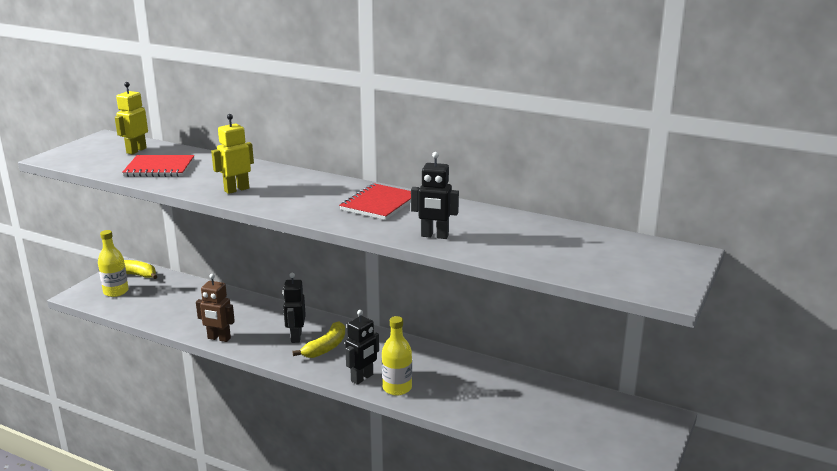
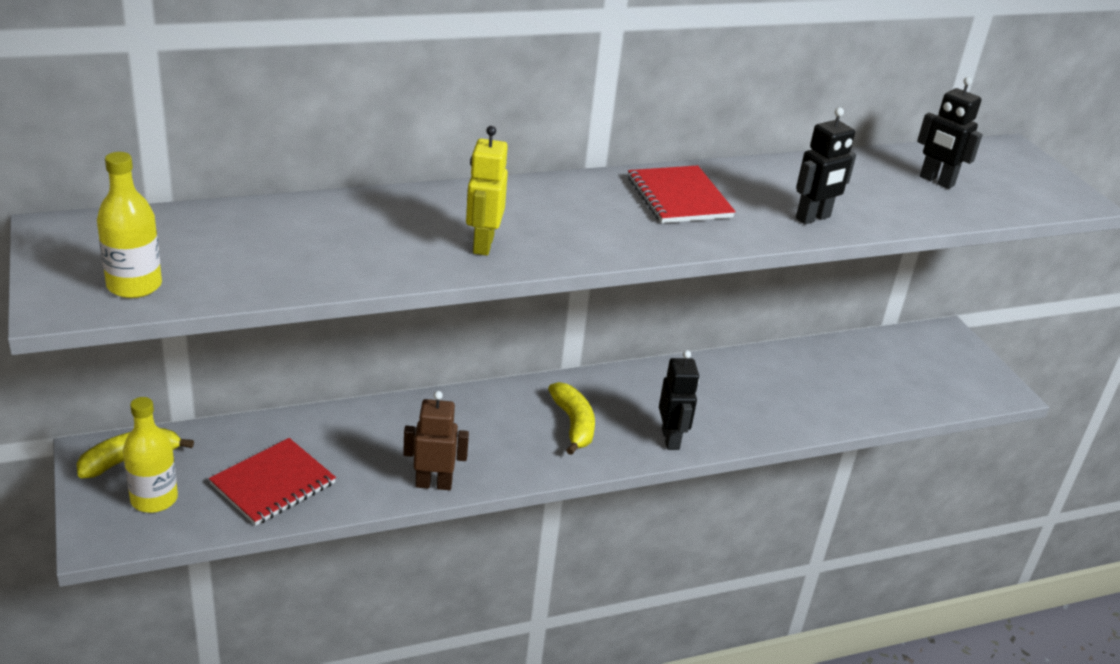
camera: 50 degrees left, 10 degrees up
(136, 150) = (179, 236): yellow robot -> none
(159, 168) = (294, 253): red notebook -> red notebook (273, 484)
(219, 338) = (433, 484): brown robot -> brown robot turned 150 degrees counterclockwise
(296, 337) = (519, 430): black robot -> black robot (936, 181)
(397, 388) = (719, 430): yellow bottle -> yellow bottle (134, 285)

